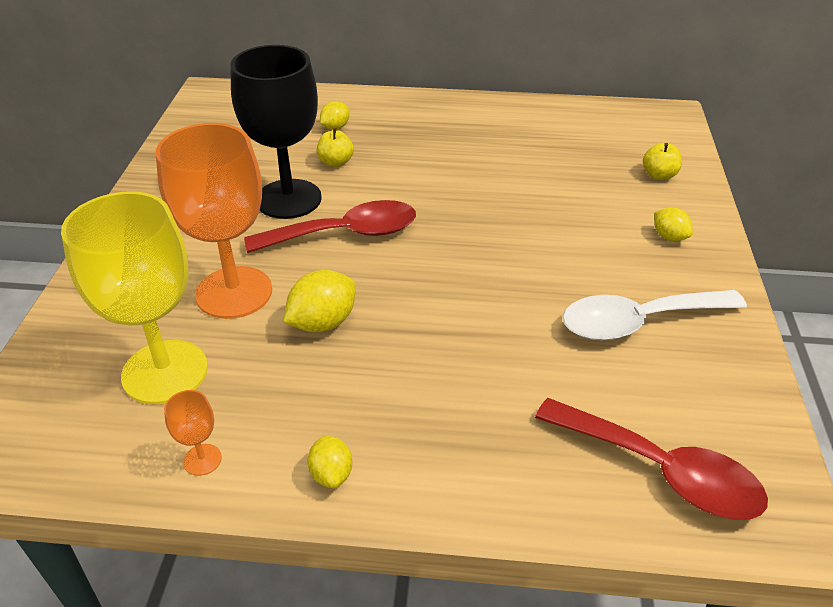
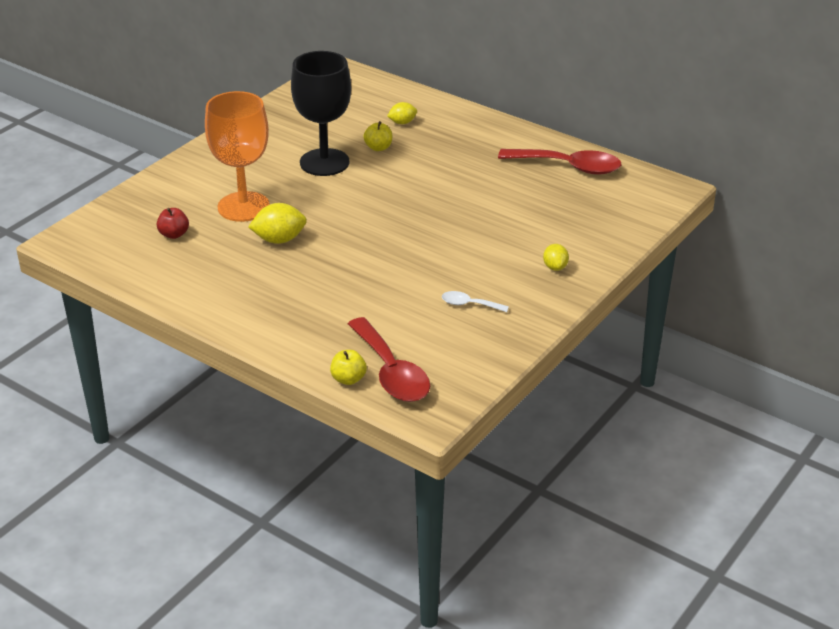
camera: 30 degrees right, 5 degrees down
(165, 372) = (174, 234): yellow goblet -> red apple
(202, 460) = (161, 280): orange goblet -> none
(331, 474) = (218, 309): yellow lemon -> none
(345, 234) = (340, 195): red spoon -> red spoon (568, 167)
(638, 322) = (469, 304): white spoon -> white spoon, size x0.48
(659, 175) = (602, 228): yellow apple -> yellow apple (348, 379)

